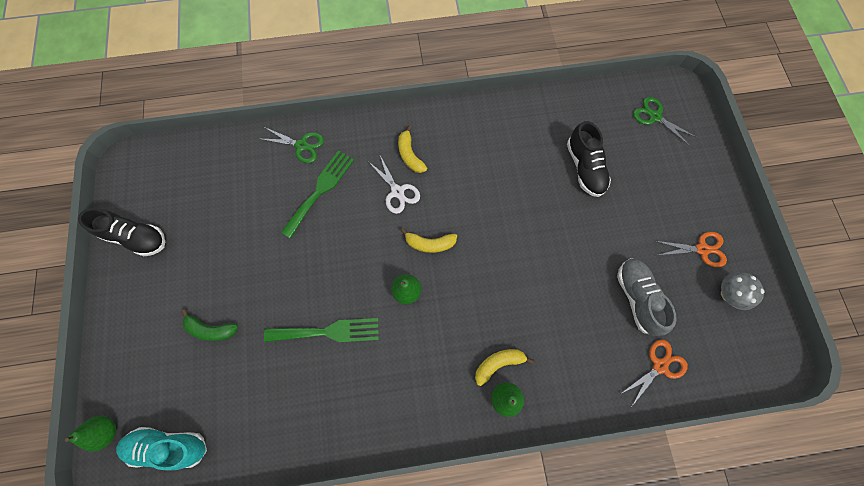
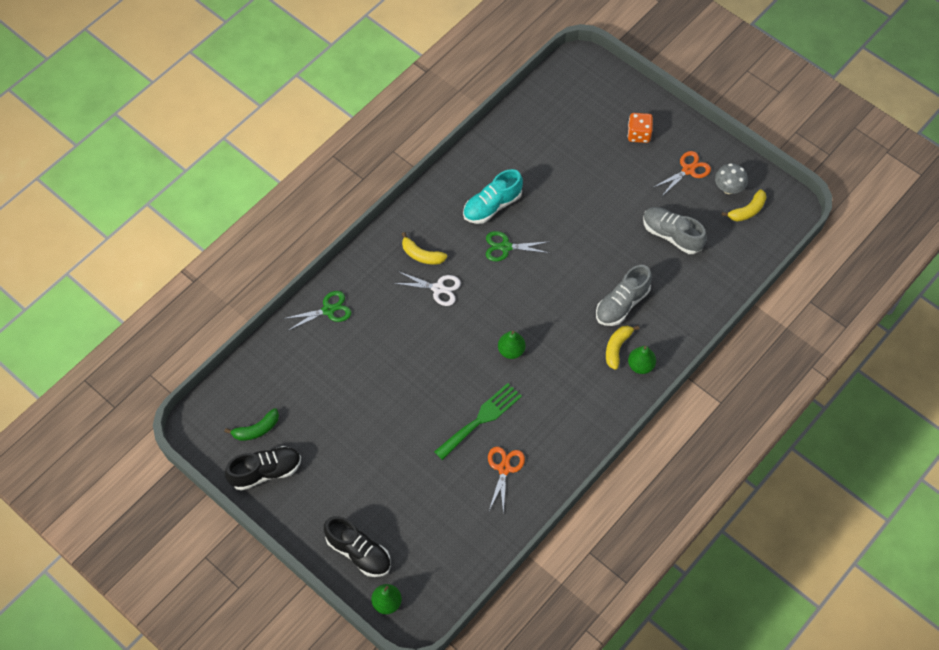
camera: 40 degrees left, 10 degrees down
(169, 446) = (442, 574): turquoise shoe -> turquoise shoe (492, 206)
(211, 329) = (393, 484): green banana -> green banana (256, 429)
(320, 190) = (377, 331): green fork -> none
(430, 244) = (497, 307): yellow banana -> yellow banana (747, 211)
(537, 326) = (622, 304): none -> grey shoe
(584, 168) = (560, 170): black shoe -> black shoe (358, 552)
(654, 116) = (579, 95): green scissors -> green scissors (505, 247)
(659, 366) = (721, 268): orange scissors -> orange scissors (504, 468)
(681, 185) = (639, 134): none -> orange dice

